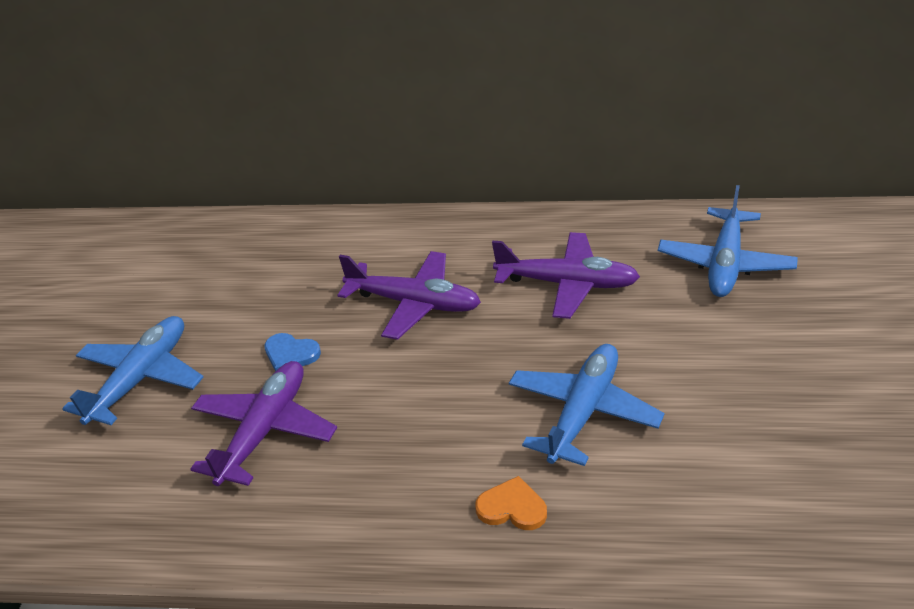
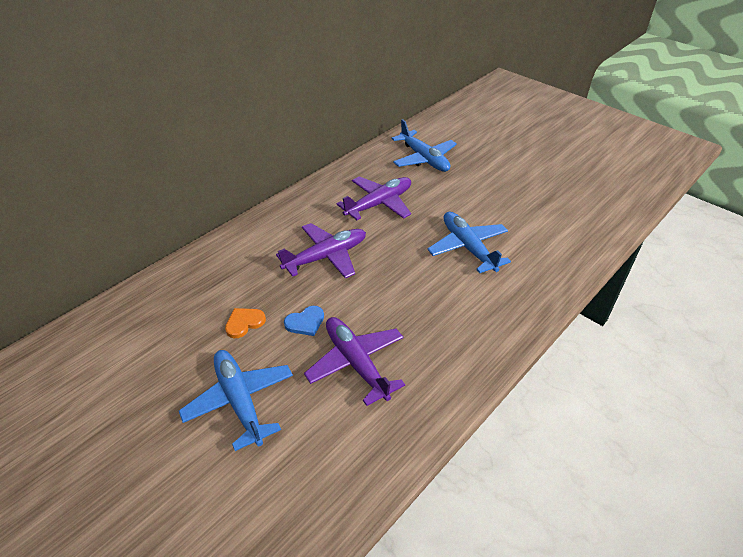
camera: 55 degrees left, 5 degrees up
(512, 507) = (504, 301): orange heart -> orange heart (244, 323)

